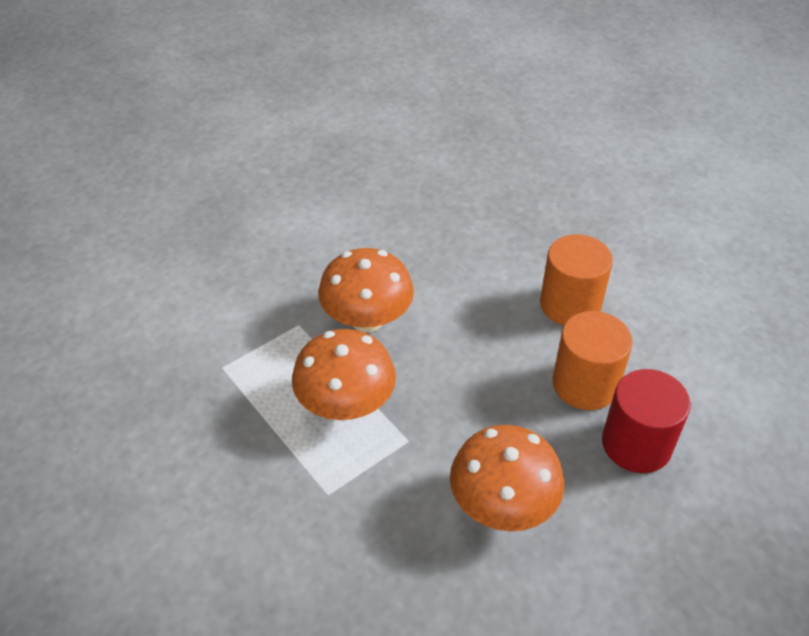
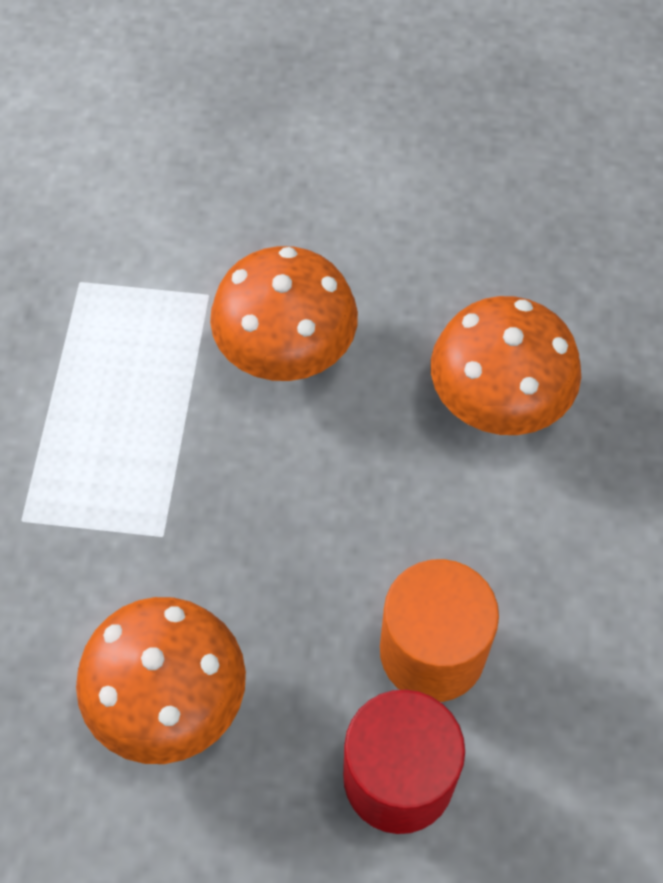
camera: 45 degrees right, 15 degrees up
(346, 404) = (148, 435): orange mushroom -> orange mushroom (498, 400)
(570, 305) = (545, 536): orange cylinder -> none

